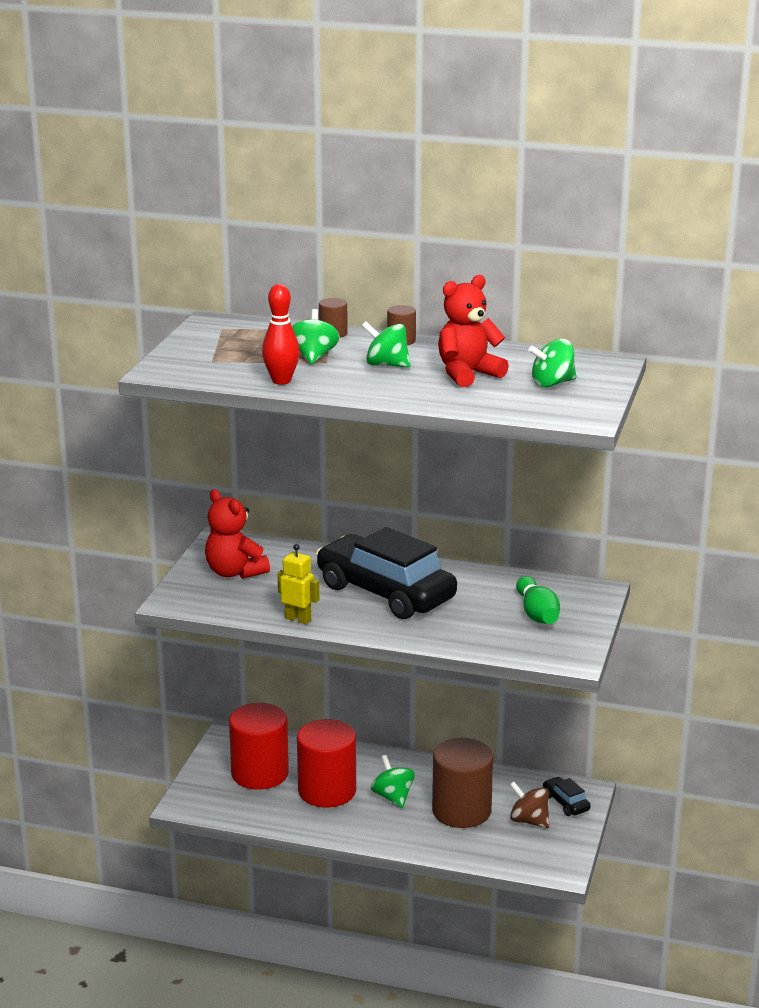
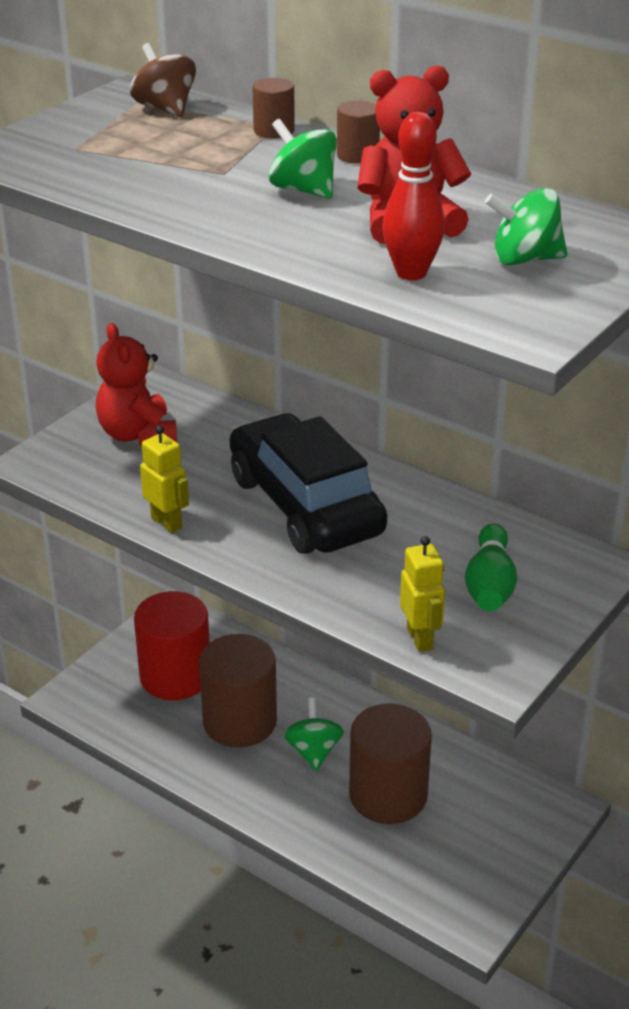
camera: 20 degrees right, 10 degrees up
(281, 381) = (135, 192): red bowling pin -> red bowling pin (411, 273)
(313, 356) = (214, 162): green spinning top -> none
(327, 791) = (239, 721): red cylinder -> brown cylinder
(512, 649) = (420, 638): none -> yellow robot
(529, 821) = (467, 834): brown spinning top -> brown spinning top (165, 109)
(565, 803) = (528, 819): black car -> none

